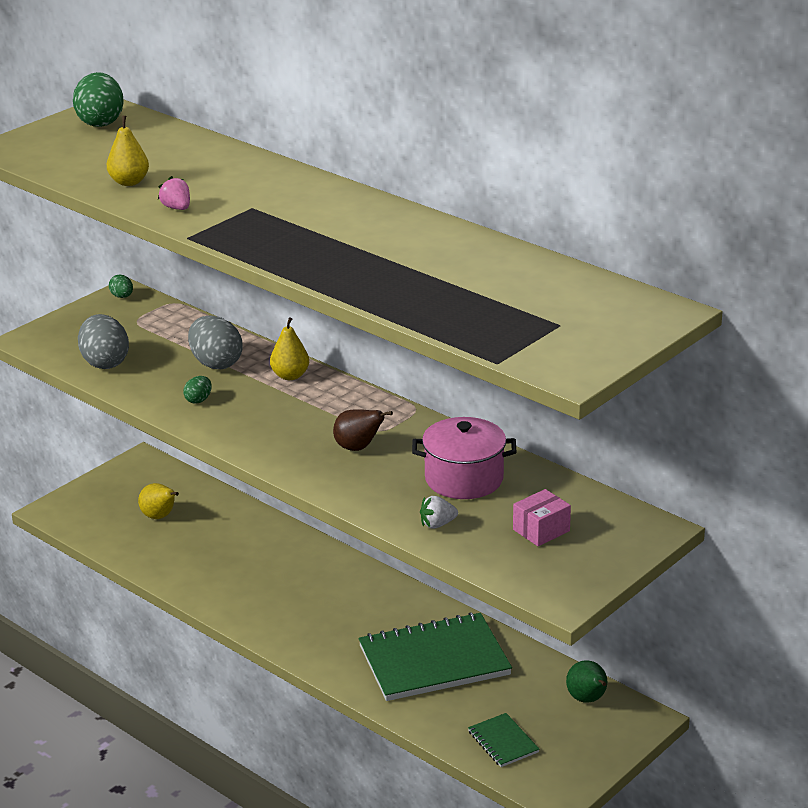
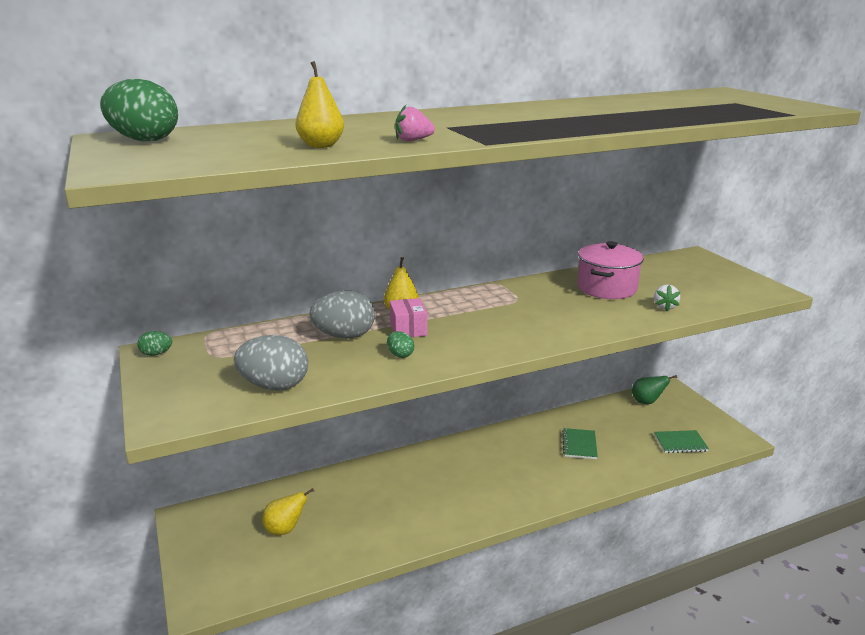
camera: 65 degrees left, 5 degrees down
(358, 448) = (537, 311): brown pear -> none
(434, 661) = (579, 445): green notebook -> green notebook, size x0.46
(541, 530) = (685, 281): pink box -> pink box (408, 329)

